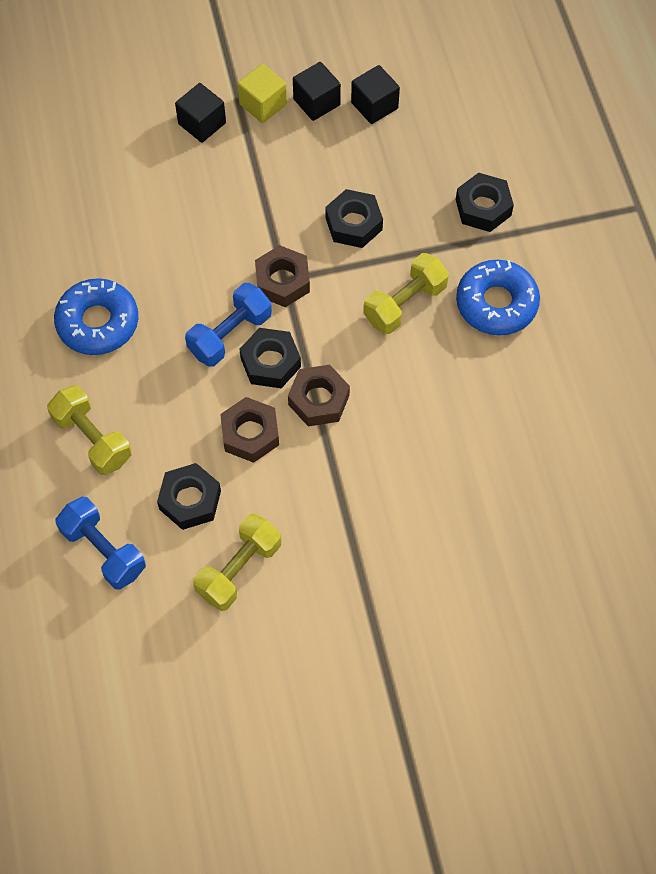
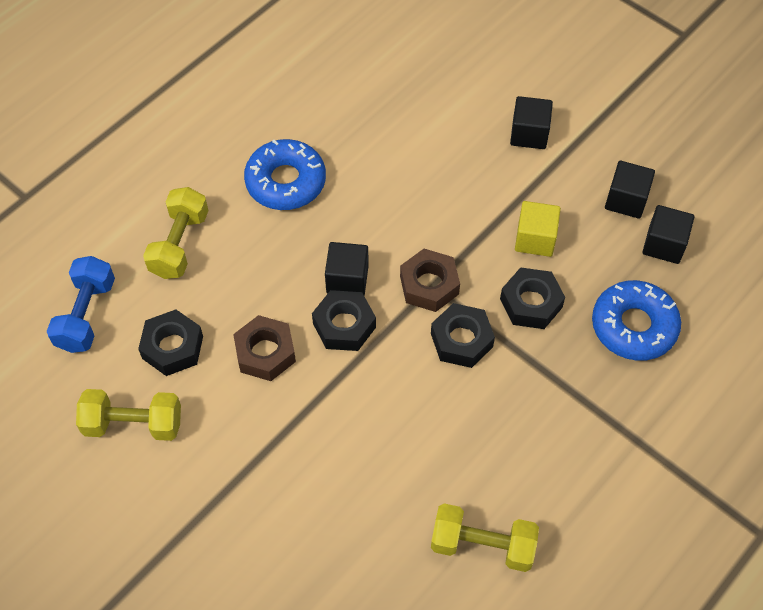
camera: 55 degrees right, 5 degrees down
(230, 334) = (347, 279): blue dumbbell -> black cube
(263, 104) = (587, 163): yellow cube -> yellow cube (535, 239)
(319, 400) = (336, 384): brown nut -> none
(404, 304) = (485, 393): yellow dumbbell -> yellow dumbbell (482, 545)
(483, 207) = (639, 396): black nut -> black nut (461, 340)
(496, 303) = (548, 470): blue donut -> blue donut (634, 326)

